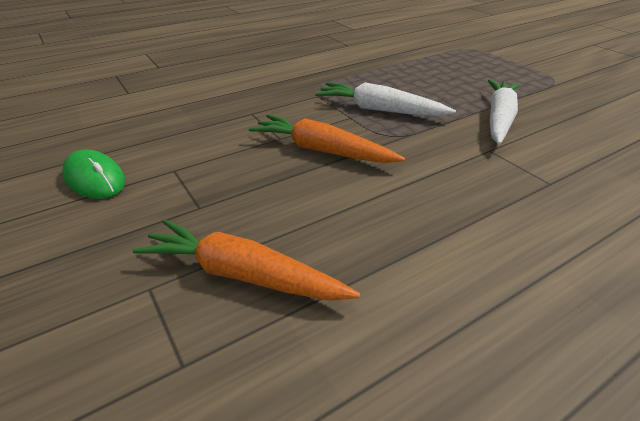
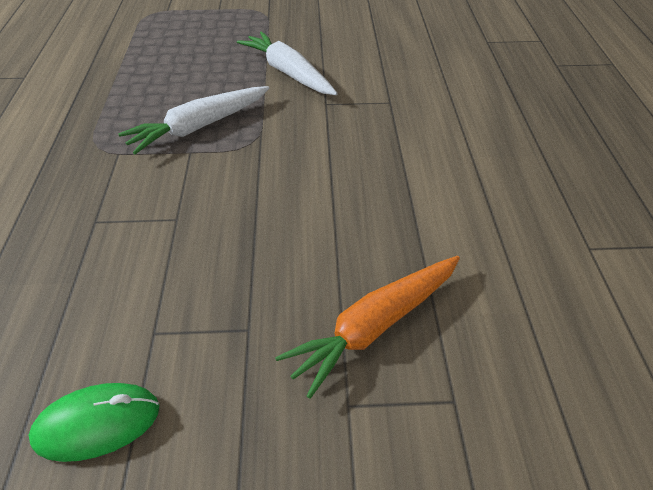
camera: 60 degrees left, 10 degrees up
(322, 151) = (233, 198): orange carrot -> none

